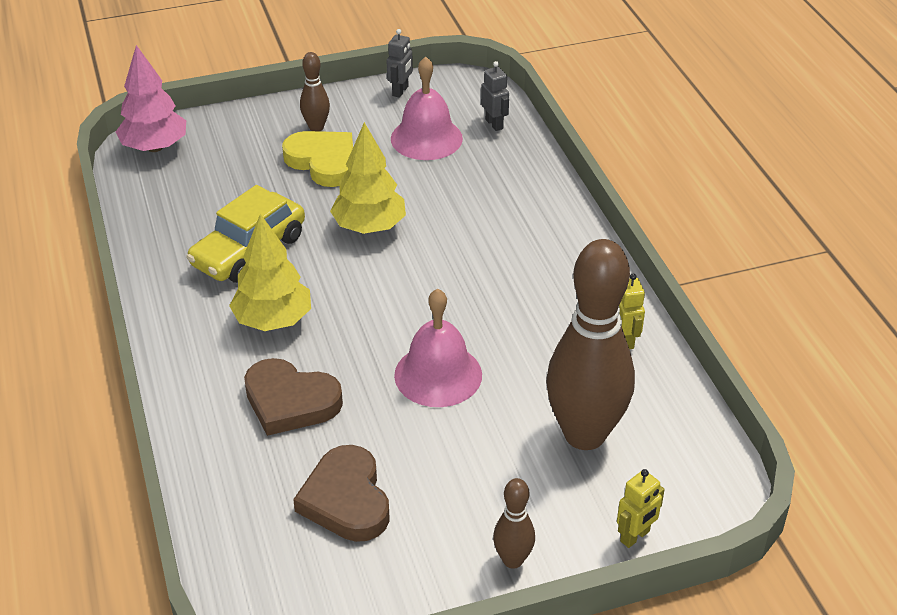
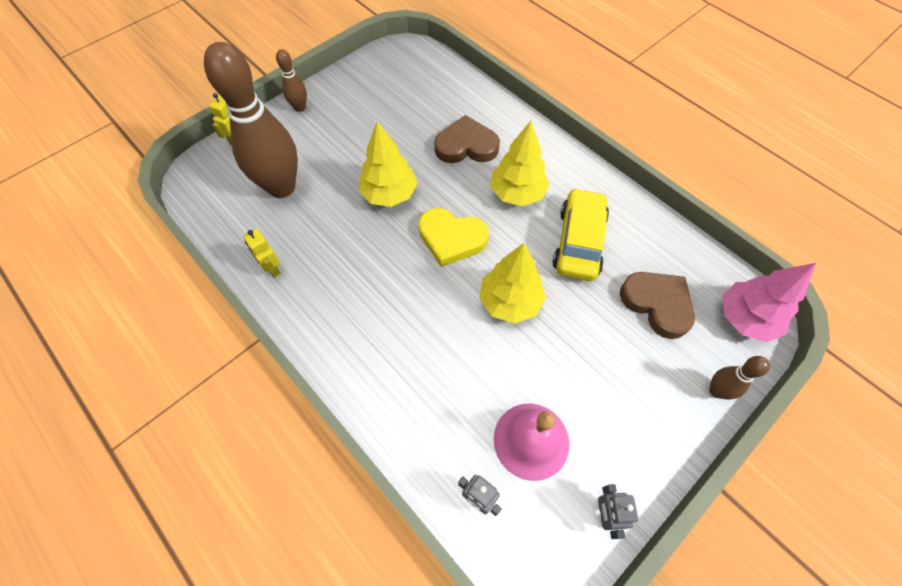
camera: 155 degrees right, 20 degrees up
(316, 127) = (640, 409): brown bowling pin -> brown bowling pin (716, 391)
(323, 162) = (598, 362): yellow heart -> yellow heart (451, 239)
(346, 500) = (400, 106): brown heart -> brown heart (657, 304)
(438, 375) = (389, 194): pink bell -> yellow tree

